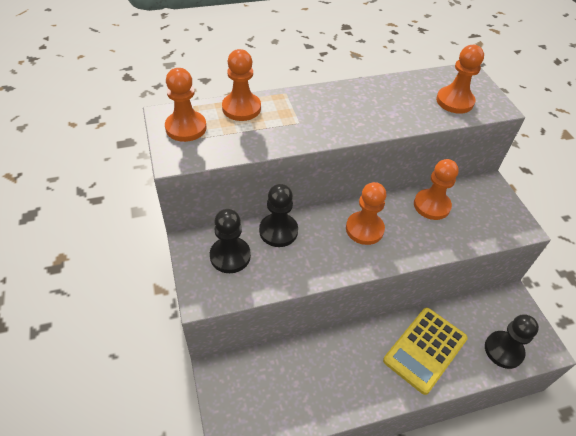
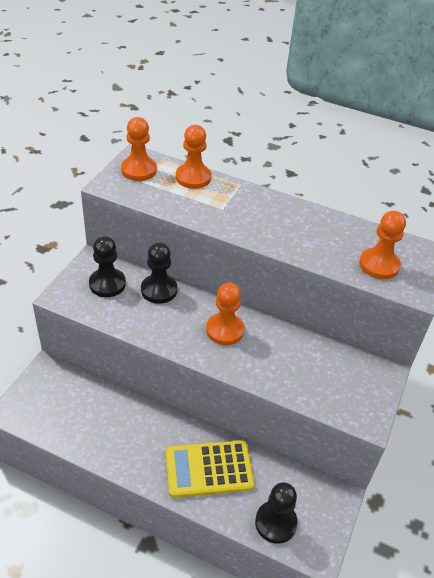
camera: 40 degrees right, 5 degrees down
(431, 205) = (304, 351): orange pawn -> none

